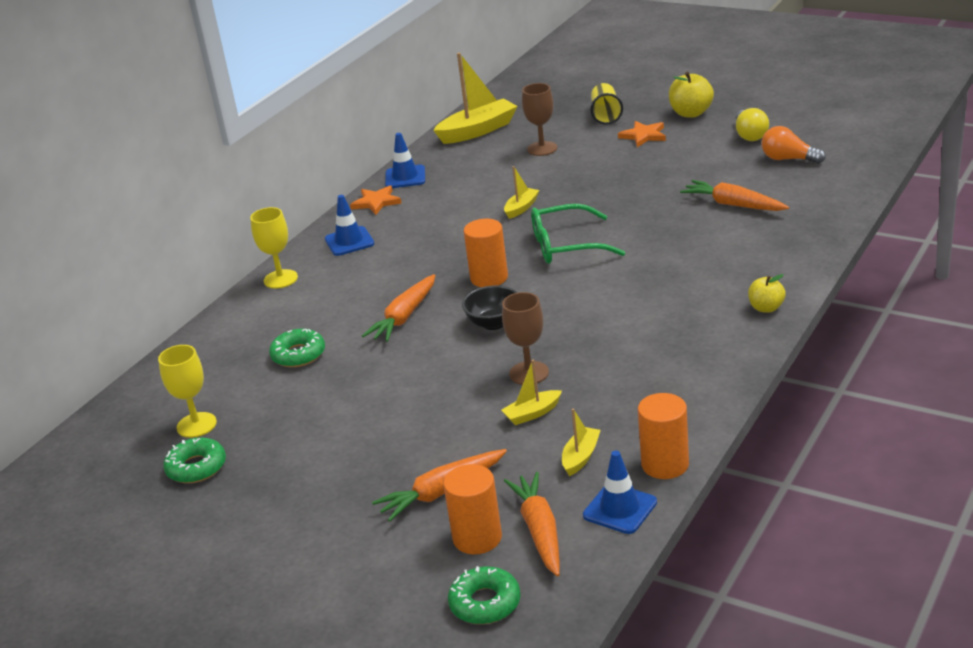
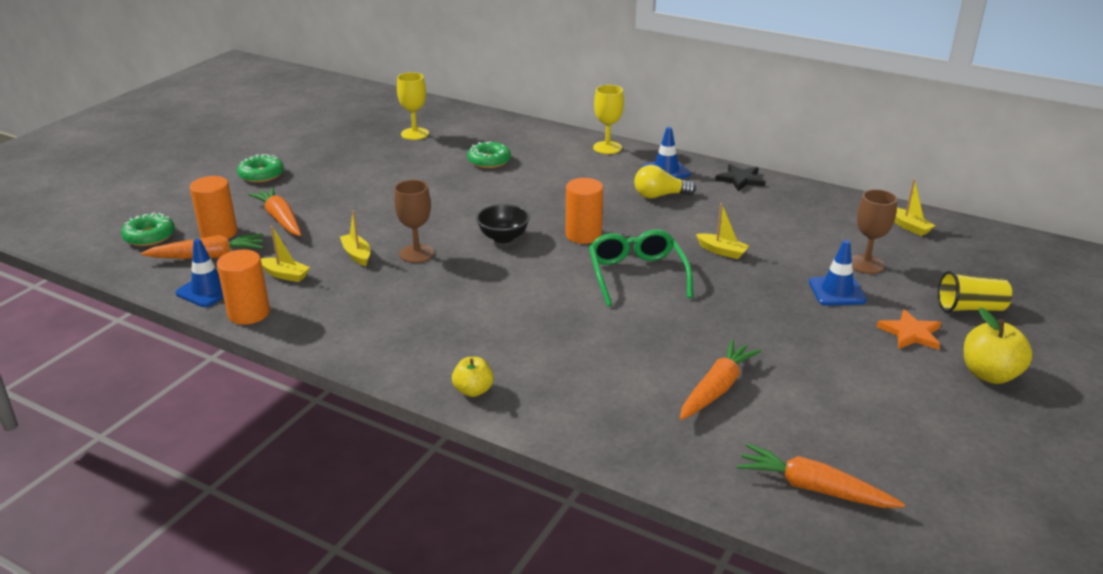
camera: 85 degrees right, 0 degrees up
(196, 467) = (365, 137): green donut -> green donut (261, 175)
(376, 202) = (740, 179): orange star -> black star
(404, 317) = (529, 199): orange carrot -> orange carrot (813, 488)
(405, 177) = (793, 191): blue traffic cone -> blue traffic cone (837, 291)
(478, 131) = (908, 226): yellow boat -> yellow boat, size x0.51
(750, 135) = (925, 420): yellow light bulb -> yellow light bulb (660, 195)
(789, 159) = (849, 448): orange light bulb -> none

